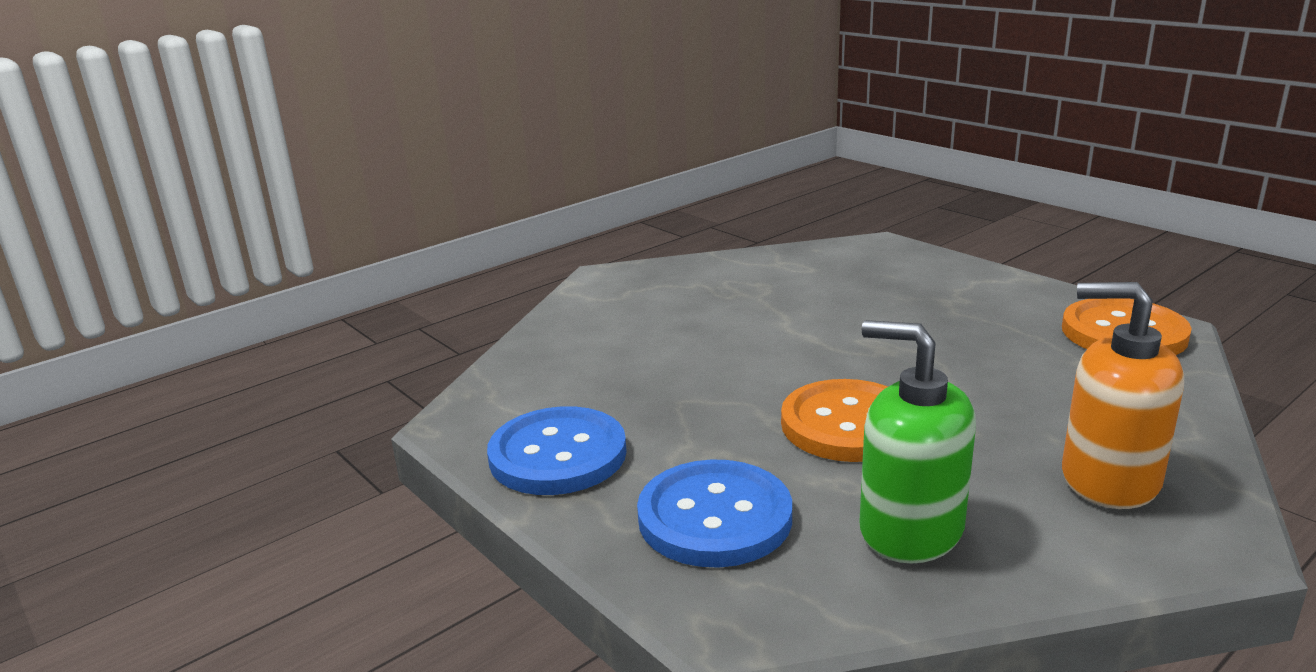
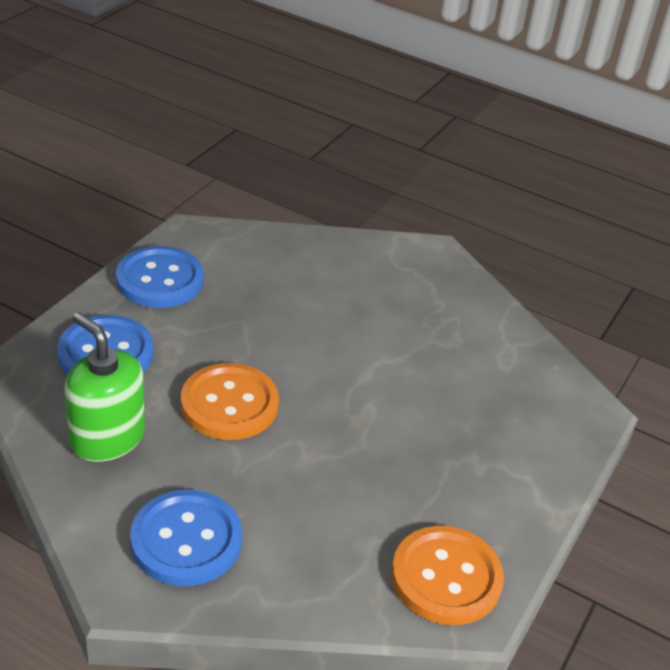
camera: 65 degrees right, 15 degrees up
(910, 529) = (107, 438): green soap dispenser -> green soap dispenser turned 60 degrees counterclockwise
(1109, 479) = (186, 540): orange soap dispenser -> blue button

